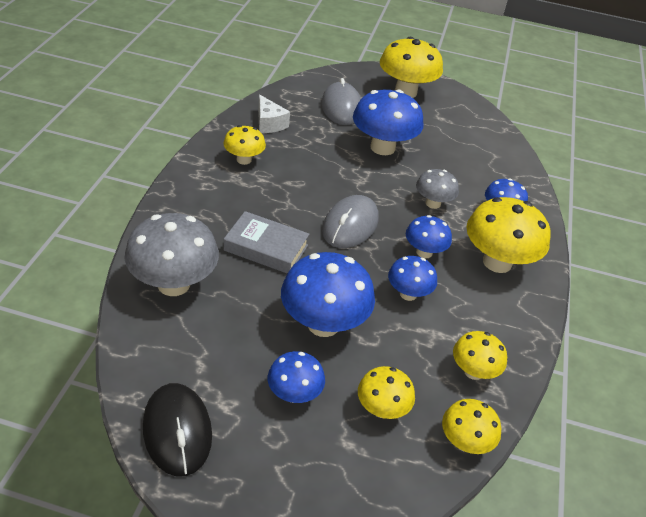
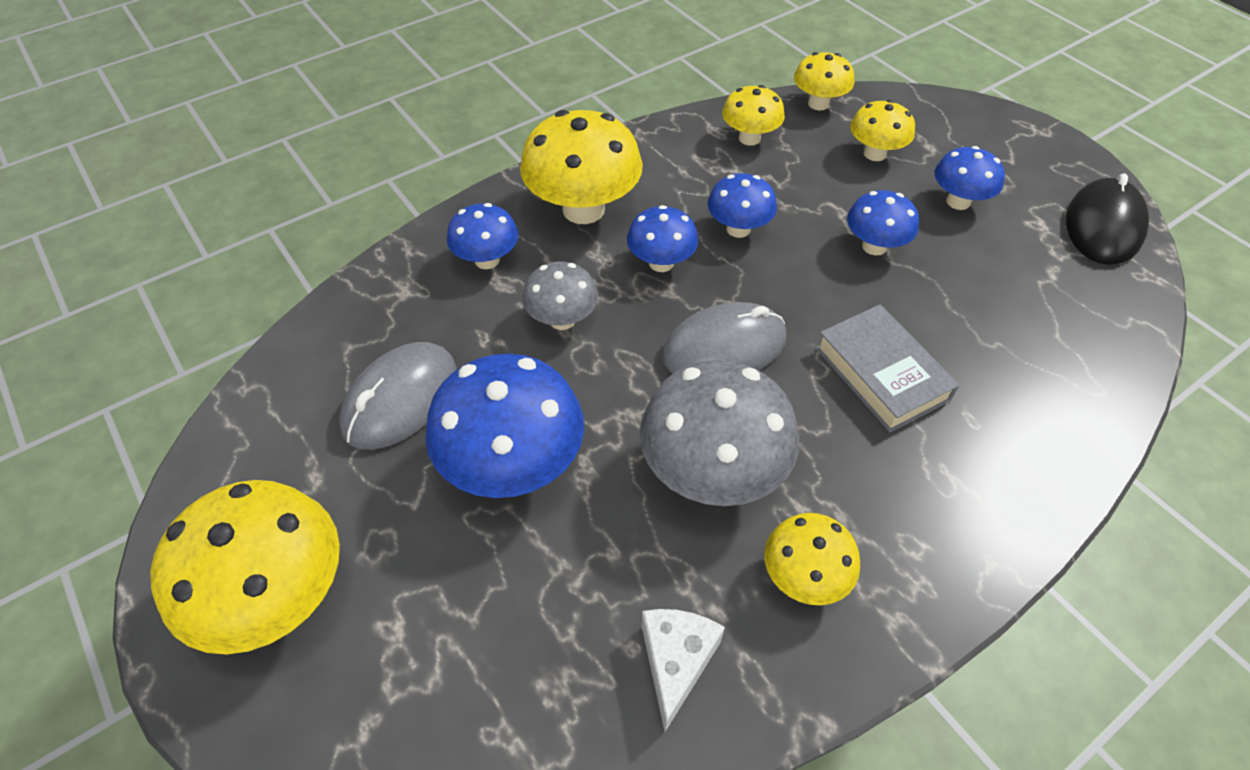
camera: 135 degrees left, 10 degrees up
(174, 284) = (1050, 383): grey mushroom -> grey mushroom (712, 472)
(323, 324) = (874, 246): blue mushroom -> blue mushroom, size x0.57
(341, 107) = (471, 626): grey mouse -> grey mouse (400, 399)

